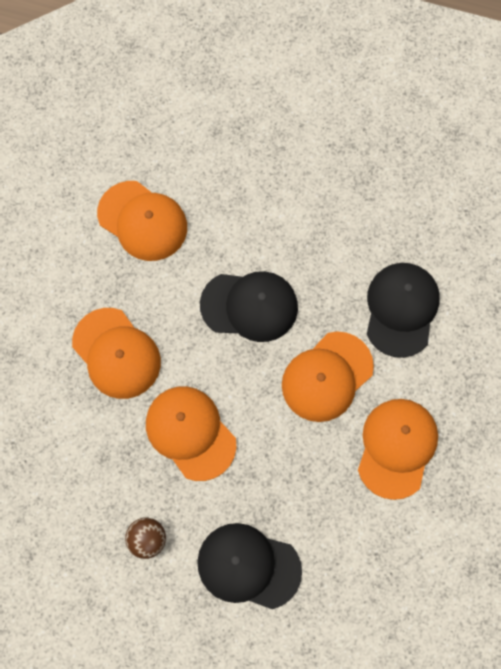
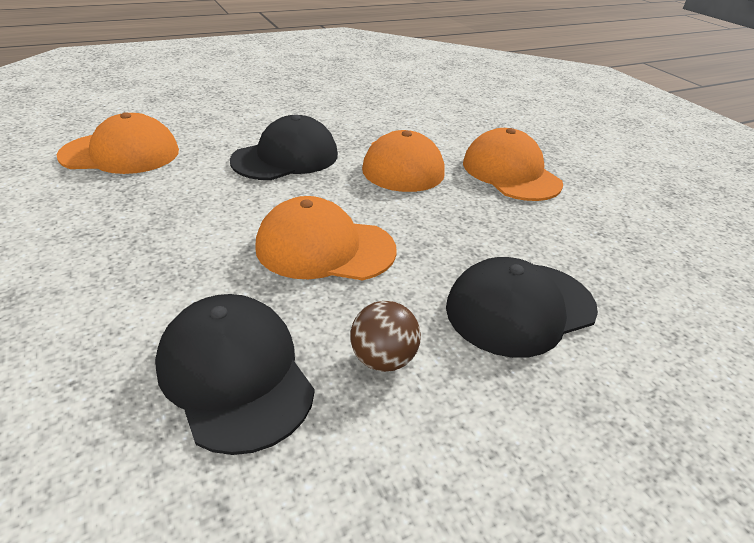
camera: 45 degrees left, 35 degrees down
(116, 353) = (171, 235): orange cap -> none
(401, 309) = (408, 119): black cap -> black cap (235, 374)

